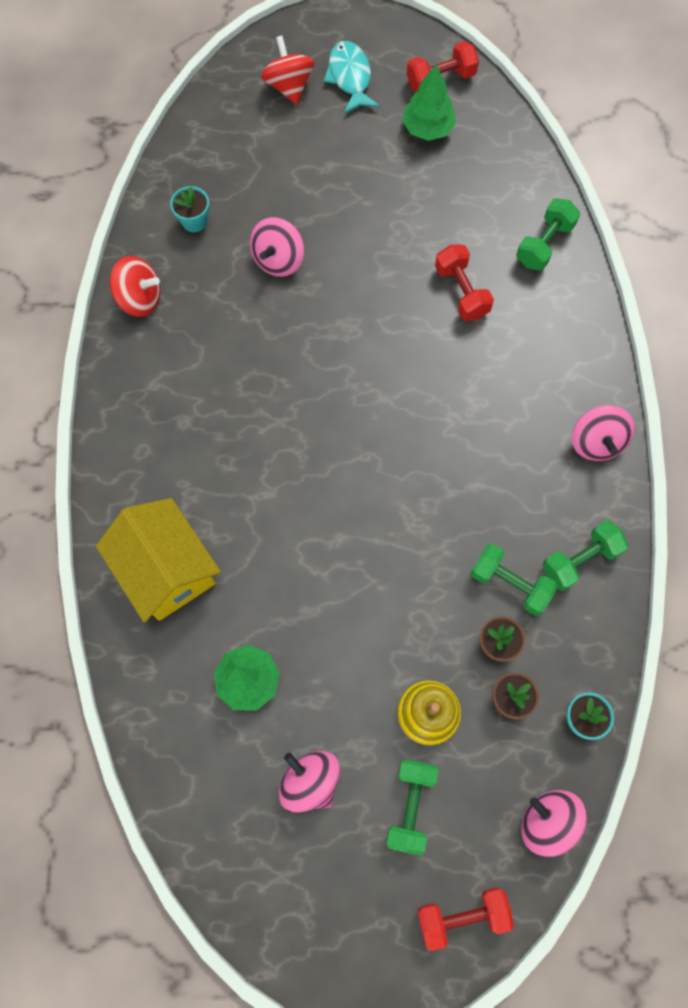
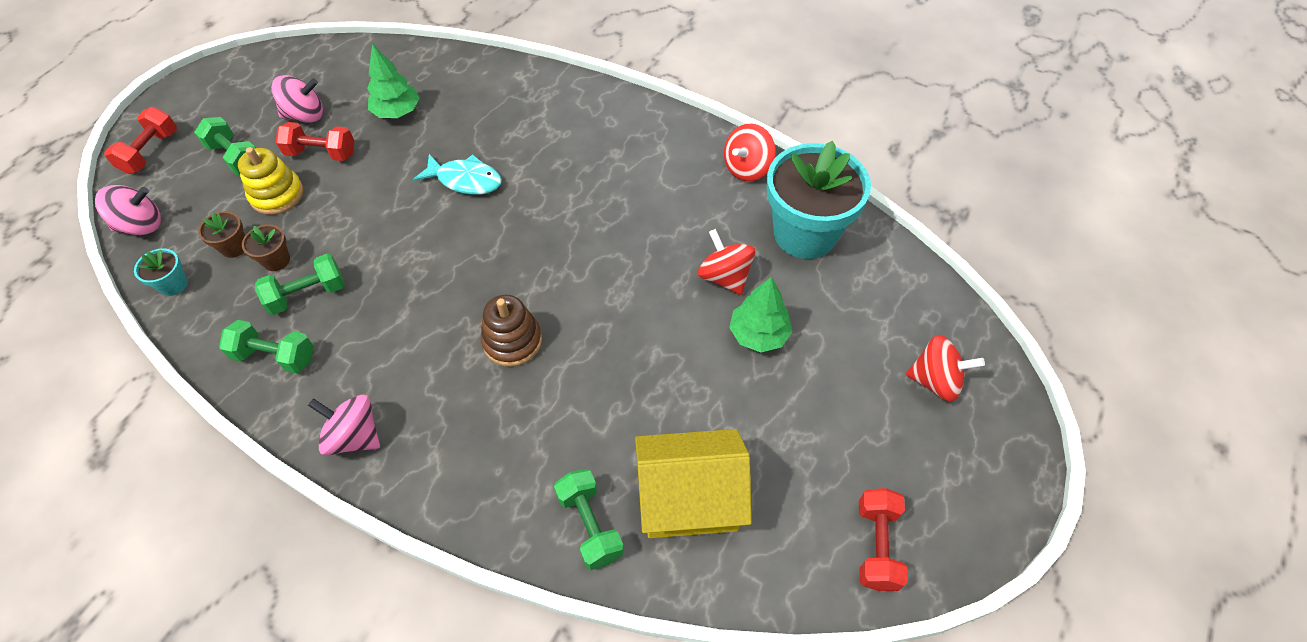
camera: 120 degrees right, 15 degrees down
(167, 570) = (509, 101): yellow house -> yellow house (689, 498)
(194, 221) = (805, 233): turquoise flower pot -> turquoise flower pot, size x2.45
(278, 260) = (724, 277): pink spinning top -> red spinning top
(350, 77) = (922, 447): turquoise fish -> turquoise fish (465, 180)
(427, 128) = (811, 490): green tree -> green tree (758, 334)
(442, 382) = (512, 341): none -> brown stacking toy
(461, 291) = (590, 409): red dumbbell -> red dumbbell (321, 153)
(580, 560) = (275, 356): green dumbbell -> green dumbbell turned 75 degrees counterclockwise

